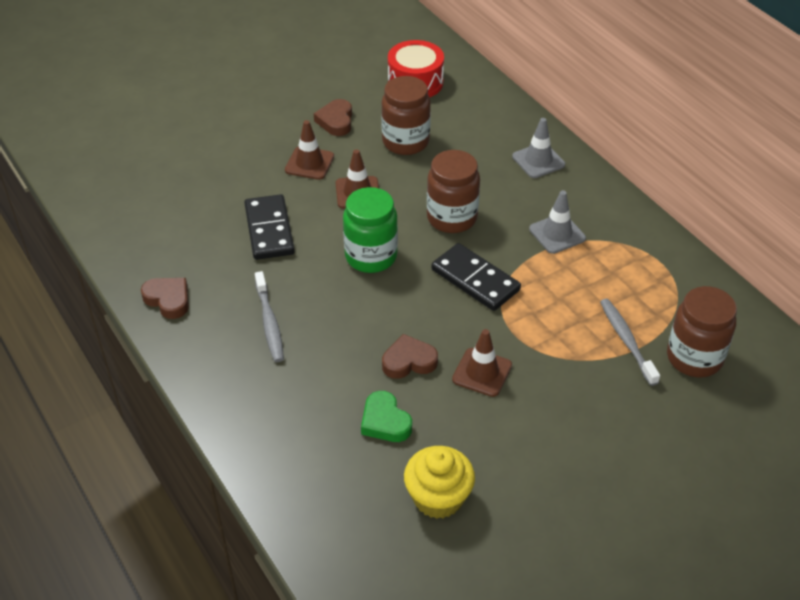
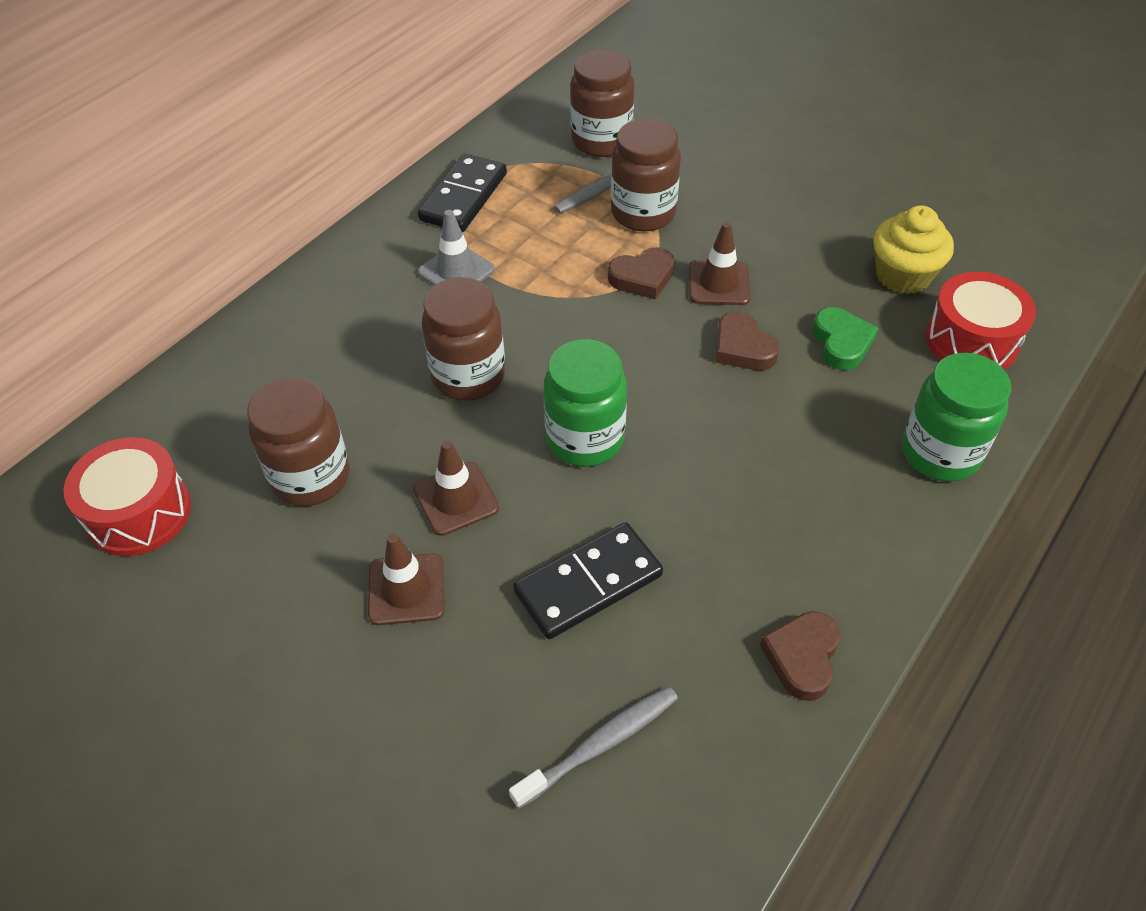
camera: 110 degrees left, 5 degrees up
(257, 431) = (940, 453): none -> green jar
(269, 323) = (768, 508): grey toothbrush -> grey toothbrush (600, 745)
(336, 121) = (278, 592): brown heart -> brown heart (642, 277)
(345, 507) = (971, 340): none -> red drum
(385, 421) = (841, 342): green heart -> green heart turned 45 degrees counterclockwise
(475, 280) = (575, 324): black domino -> black domino (463, 197)
(538, 161) = (312, 318): grey traffic cone -> none
(584, 354) = (643, 213): none -> brown jar

